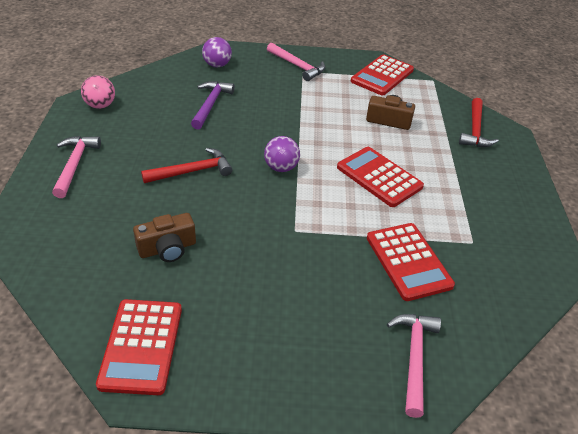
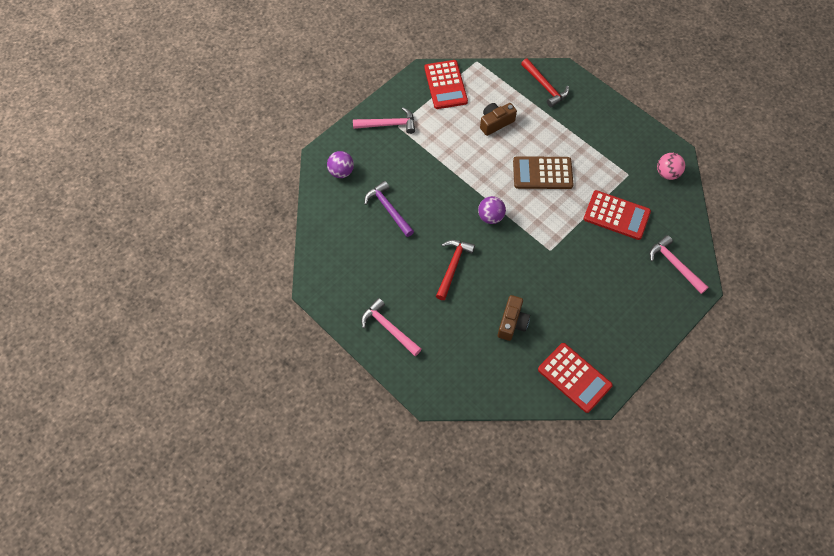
camera: 45 degrees left, 20 degrees up
(100, 105) = (329, 276): pink ball -> pink ball (667, 173)
(379, 177) = (542, 173): red calculator -> brown calculator

